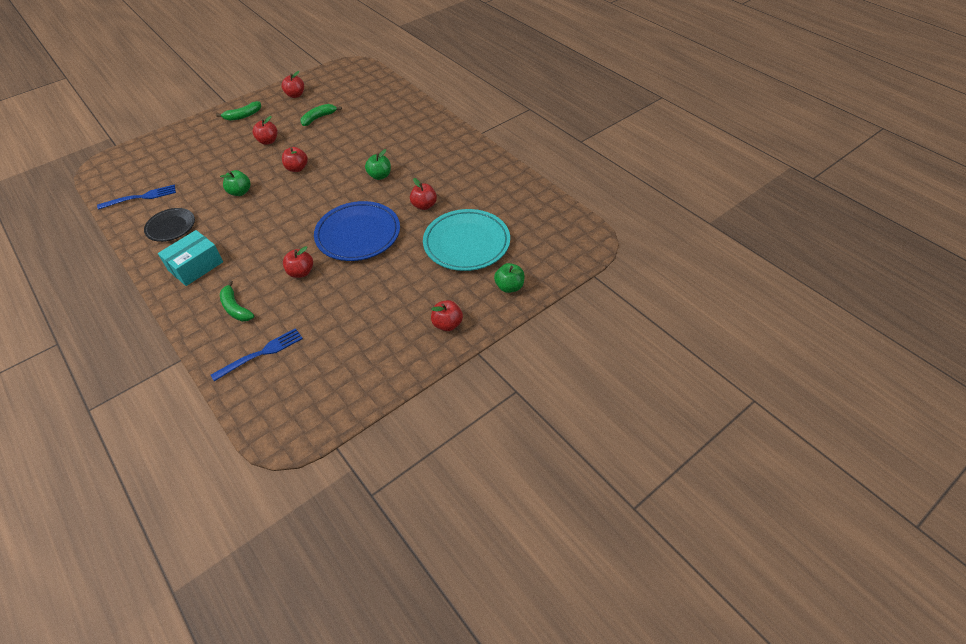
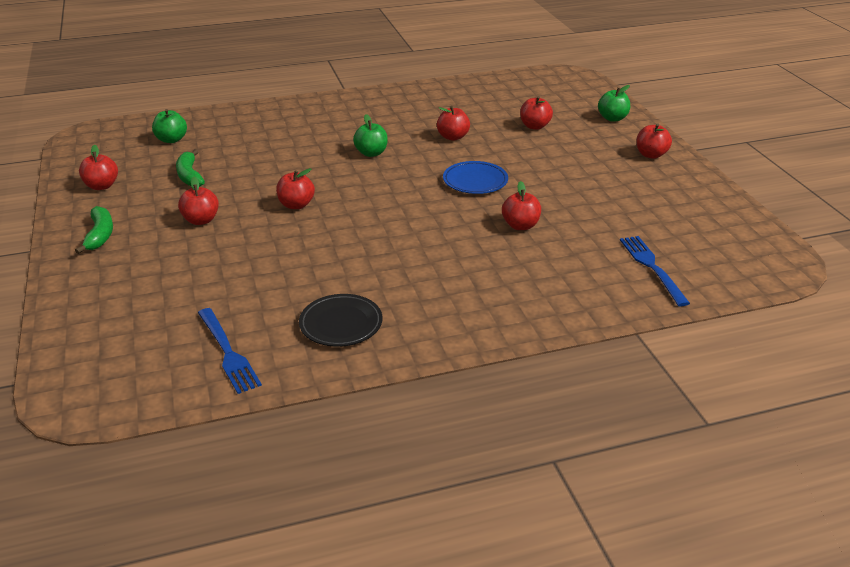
camera: 70 degrees left, 15 degrees down
(141, 197) = (228, 353): blue fork -> blue fork turned 150 degrees clockwise
(196, 266) = (454, 306): turquoise box -> none
(236, 308) = (561, 279): green banana -> none
(240, 192) = (308, 255): green apple -> green apple (171, 140)
(358, 235) = (475, 181): blue plate -> blue plate, size x0.59
(466, 243) = (534, 126): turquoise plate -> red apple

